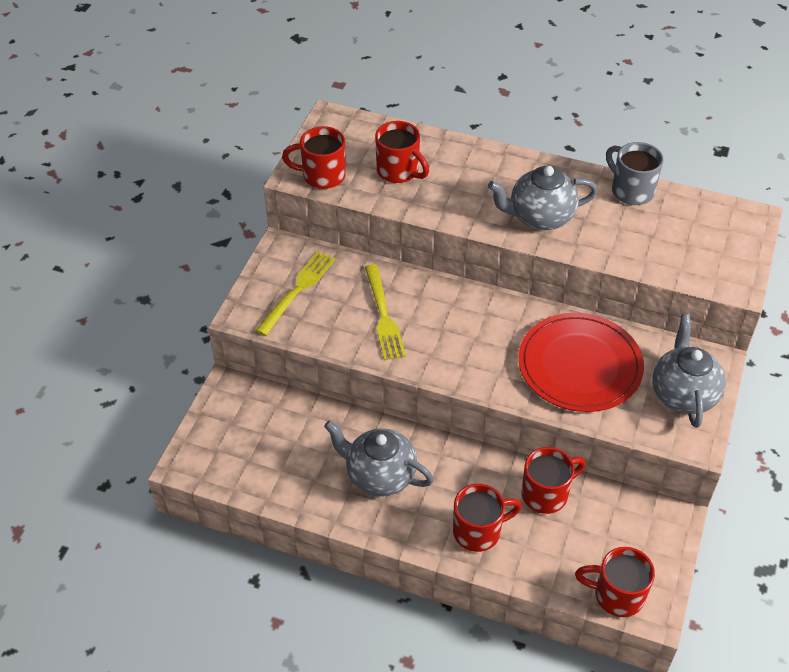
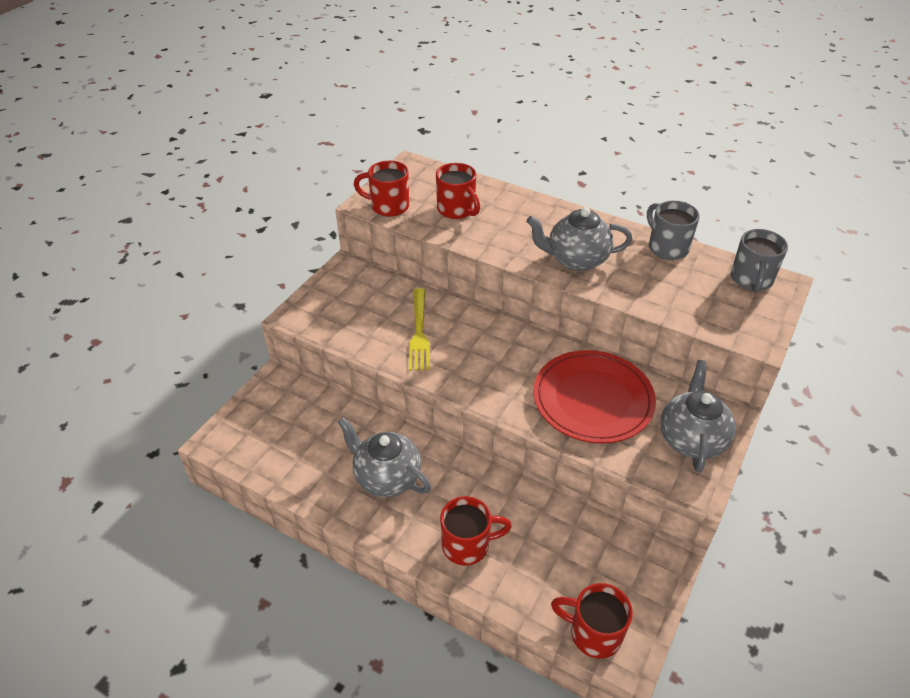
camera: 10 degrees right, 5 degrees down
(298, 290) = (349, 301): yellow fork -> none
(546, 494) = (542, 519): red mug -> none
(721, 218) = (751, 280): none -> grey mug

